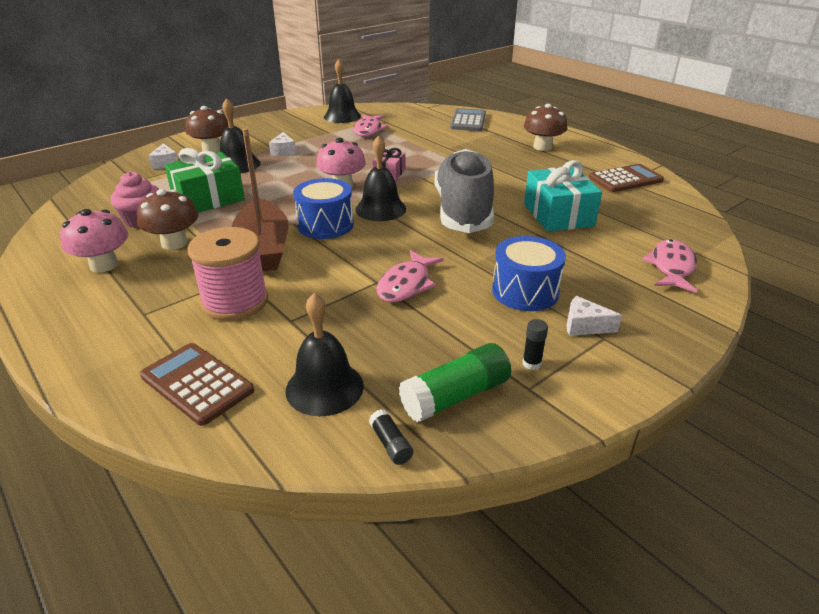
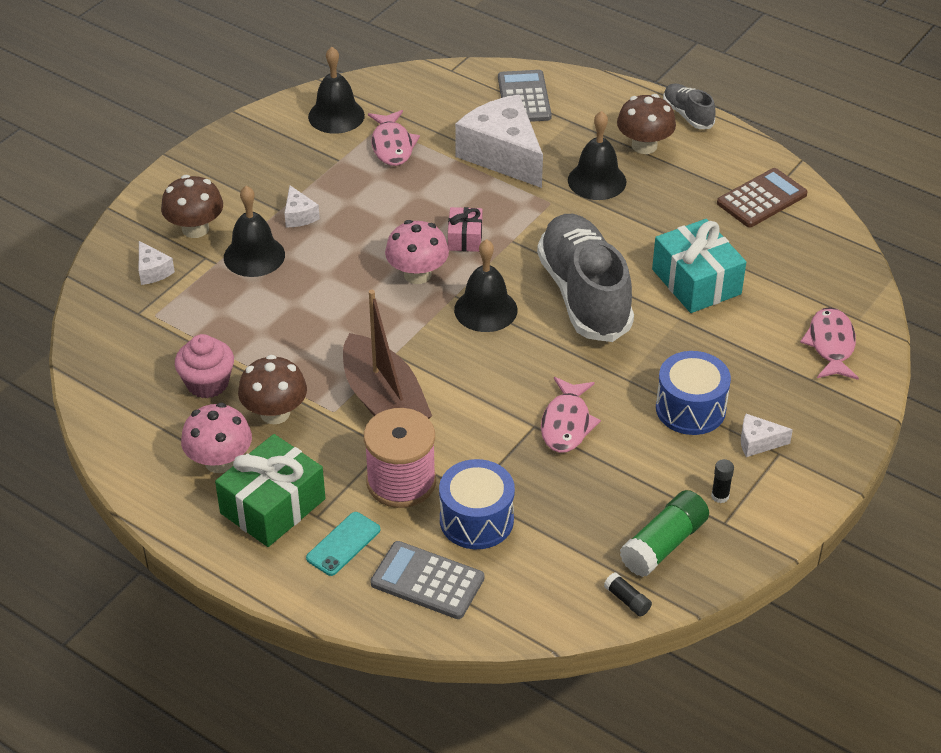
camera: 15 degrees left, 10 degrees up
(147, 338) = (343, 544): none -> turquoise phone
(197, 383) = (427, 581): brown calculator -> grey calculator
(208, 198) = (261, 330): green gift -> green gift (273, 506)
(324, 387) = (545, 560): black bell -> black bell (597, 181)
(325, 225) = (434, 350): blue drum -> blue drum (476, 520)
(440, 141) = (503, 155): none -> white cheese
(579, 138) = (687, 115): none -> grey shoe

